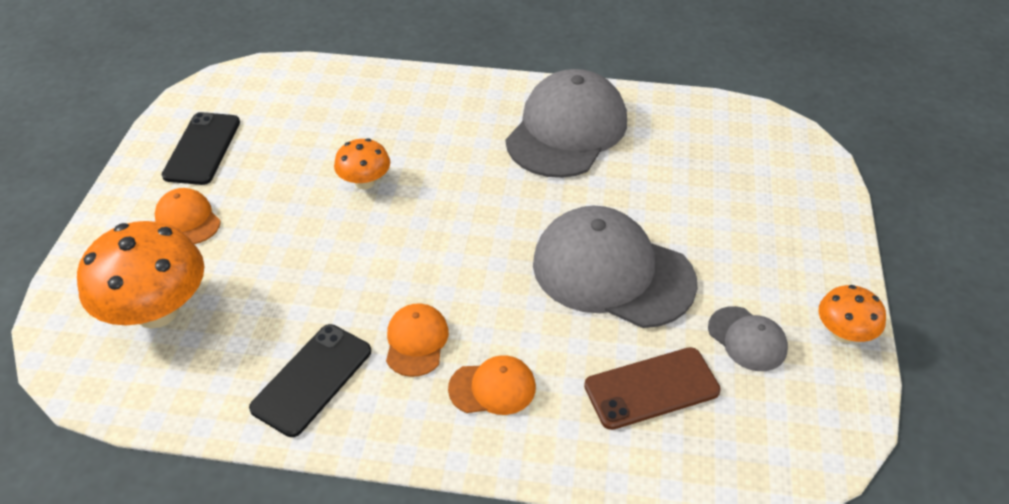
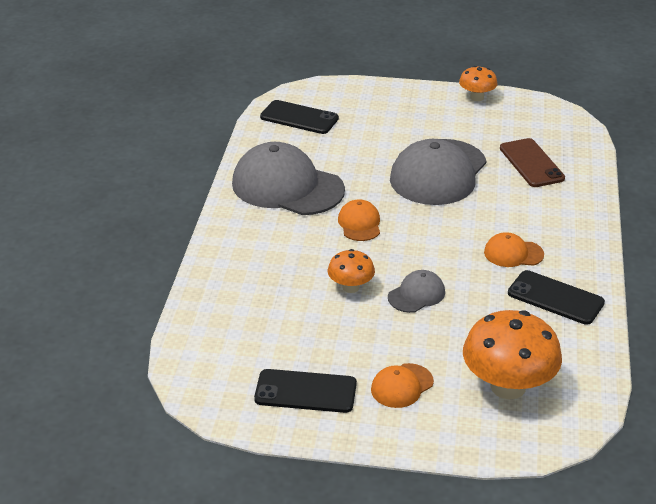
camera: 90 degrees left, 10 degrees down
(492, 388) = (544, 221): orange cap -> orange cap (359, 223)
(730, 138) = (299, 118): none -> black phone
(747, 339) = (487, 128): grey cap -> grey cap (416, 294)

